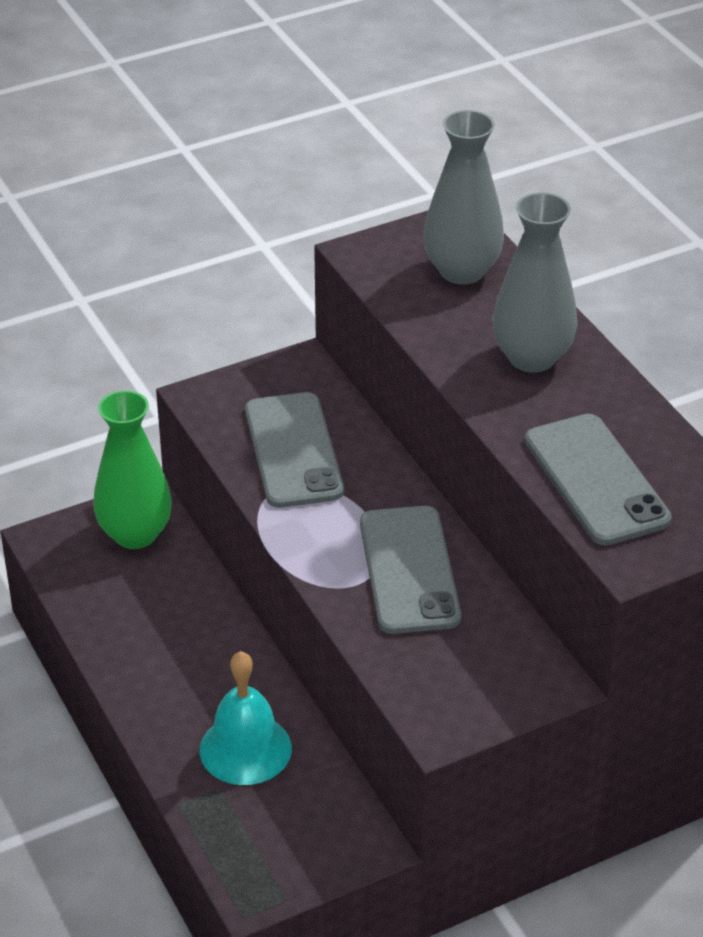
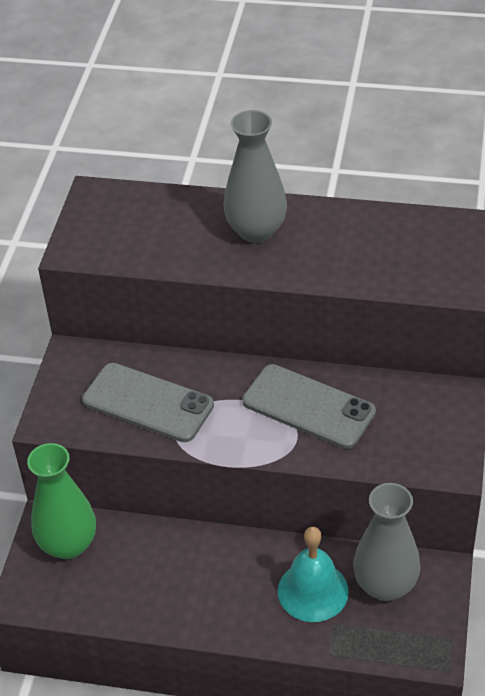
camera: 50 degrees left, 5 degrees up
(462, 271) = (143, 216): grey vase -> grey vase (385, 585)
(596, 480) = (390, 264): grey phone -> none

